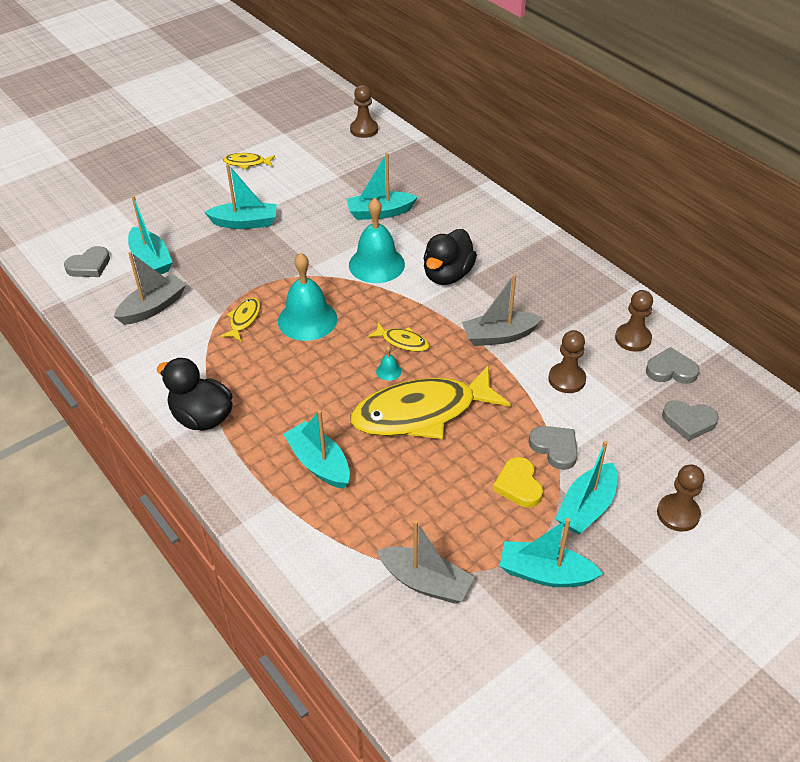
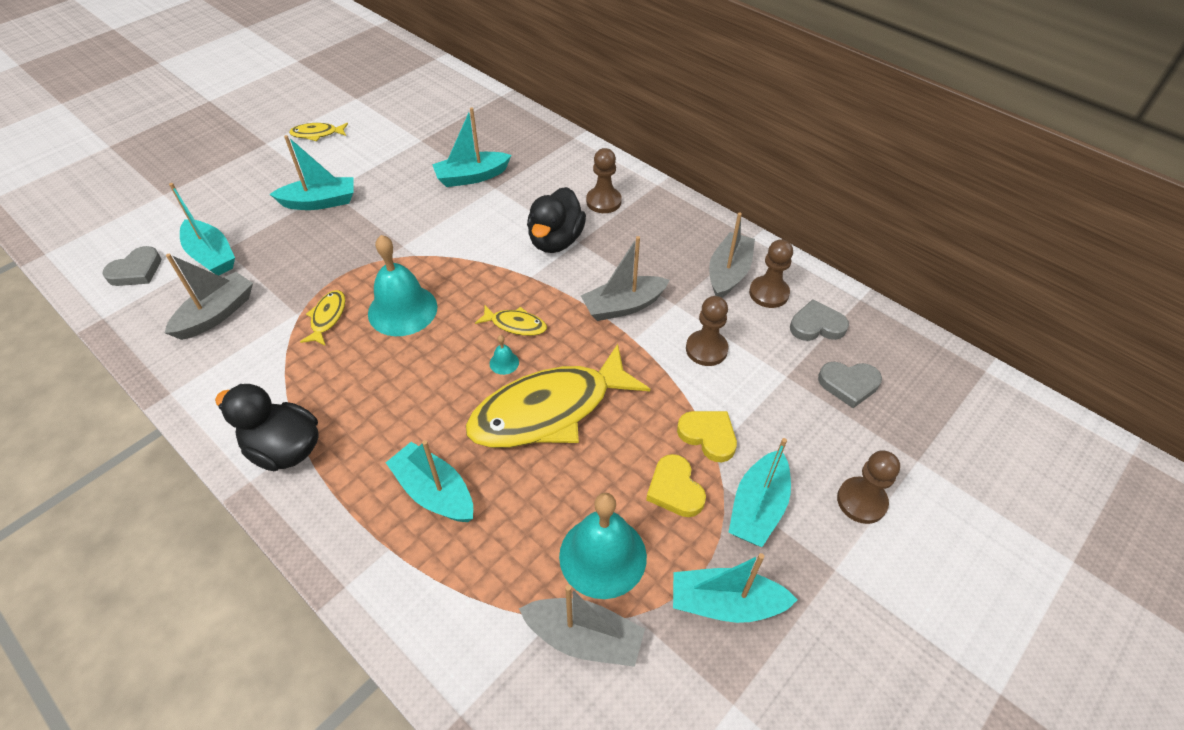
camera: 10 degrees left, 5 degrees up
(364, 130) = (443, 87): brown pawn -> brown pawn (603, 201)
(376, 264) = (475, 236): turquoise bell -> turquoise bell (603, 556)
(555, 448) = (708, 436): grey heart -> yellow heart
(599, 318) = (728, 273): none -> grey boat

